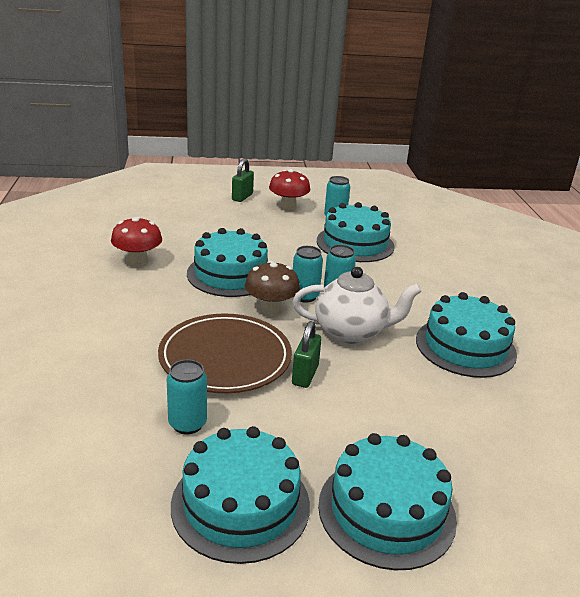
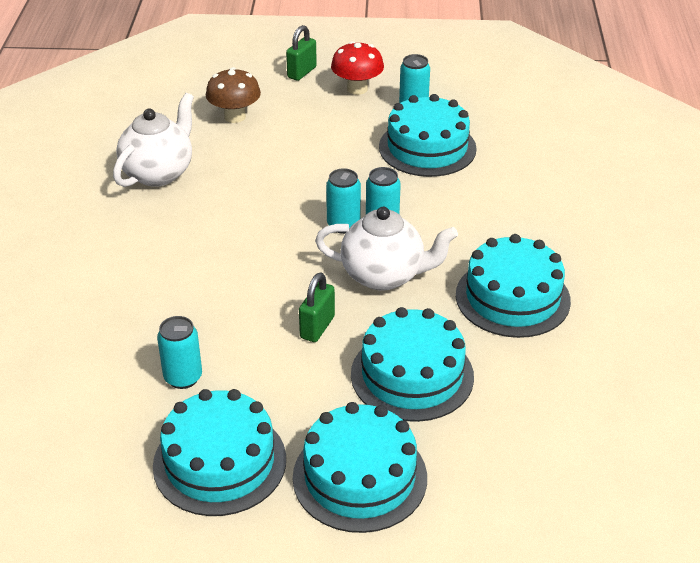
camera: 10 degrees right, 10 degrees up
(138, 261) = (159, 173): red mushroom -> white teapot
(225, 358) = (235, 303): brown plate -> none
(230, 274) = (263, 192): turquoise cake -> turquoise cake (412, 375)
(271, 309) = (299, 242): brown mushroom -> brown mushroom (235, 117)

